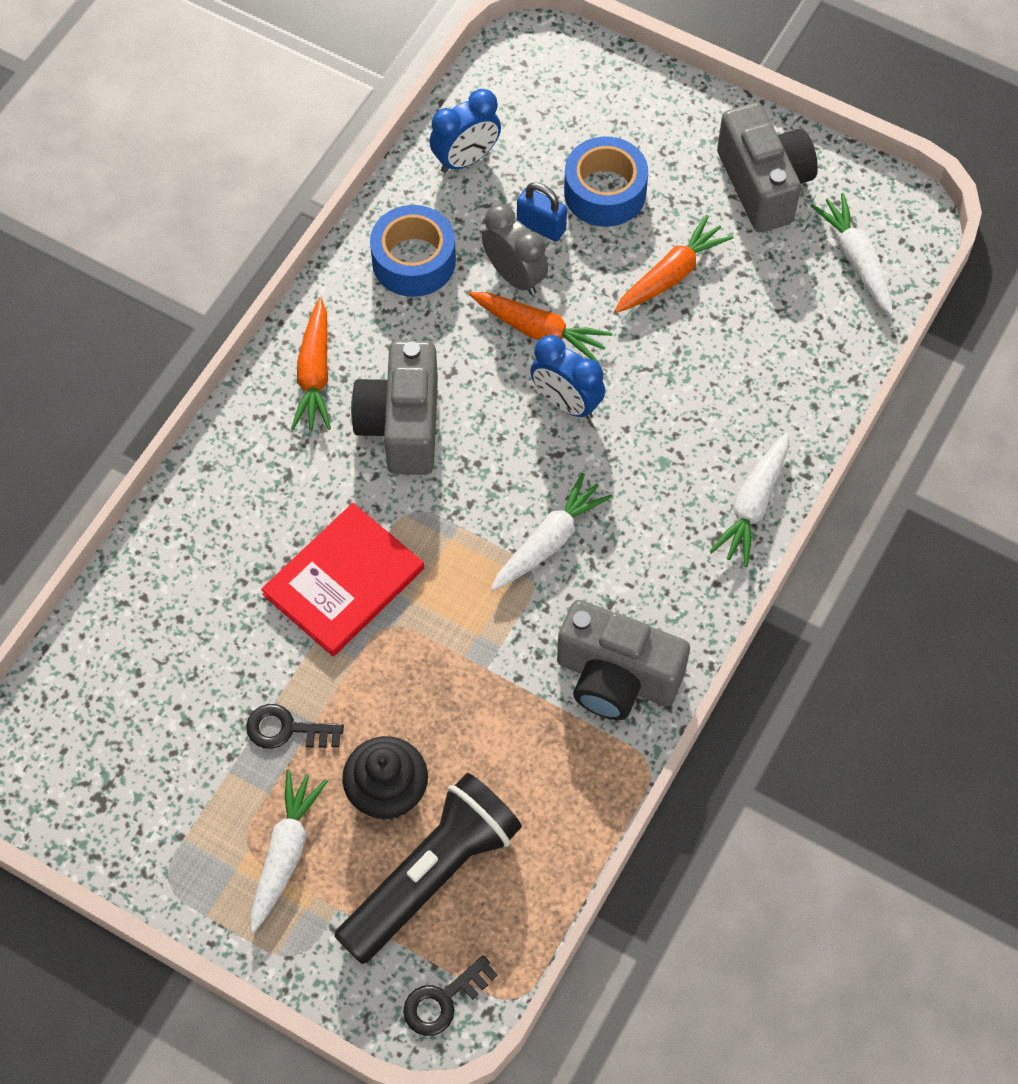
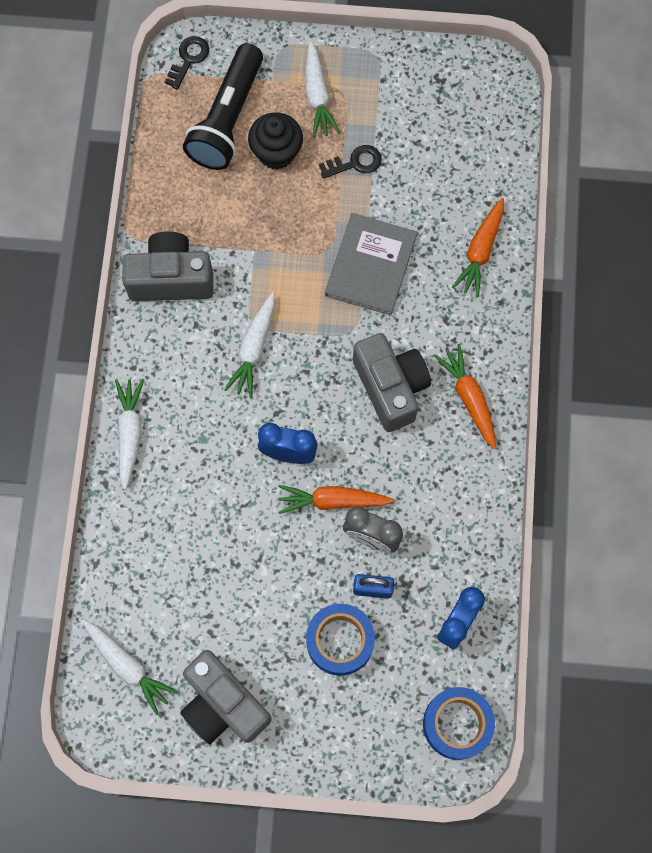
camera: 155 degrees right, 10 degrees up
(343, 581) = (371, 265): red book -> grey book
(413, 261) = (449, 517): blue tape -> blue tape (457, 724)
(671, 275) = (260, 590): orange carrot -> orange carrot (480, 251)

